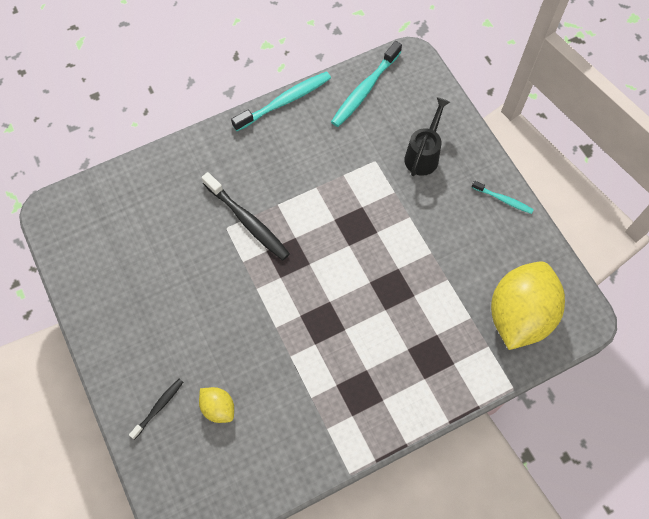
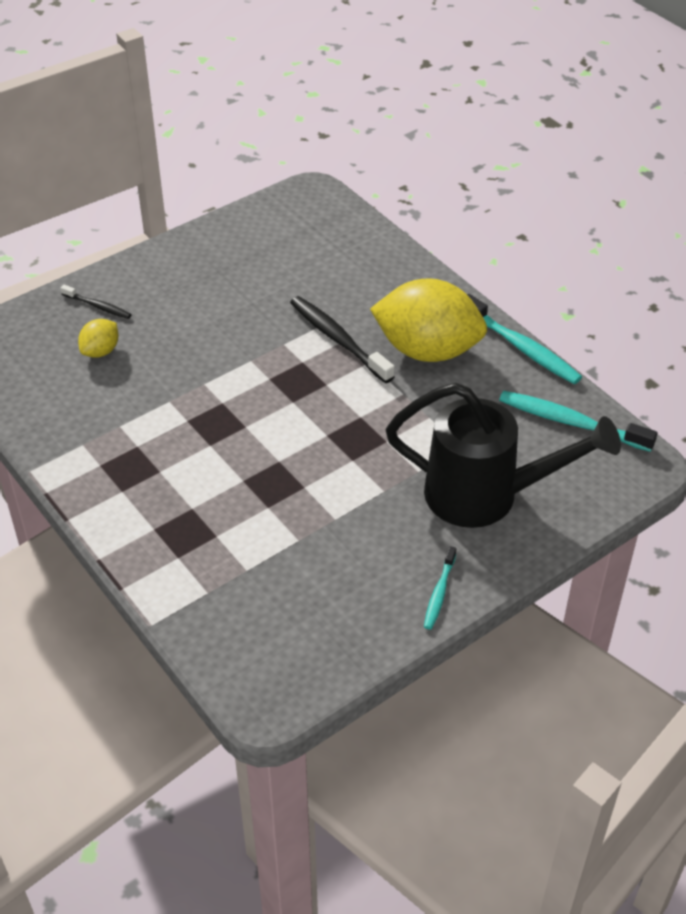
camera: 80 degrees right, 20 degrees down
(247, 221) = (338, 340): black toothbrush -> black toothbrush turned 105 degrees clockwise
(423, 155) = (486, 495): black watering can -> black watering can, size x1.83
(519, 315) = (258, 624): yellow lemon -> yellow lemon (427, 350)

